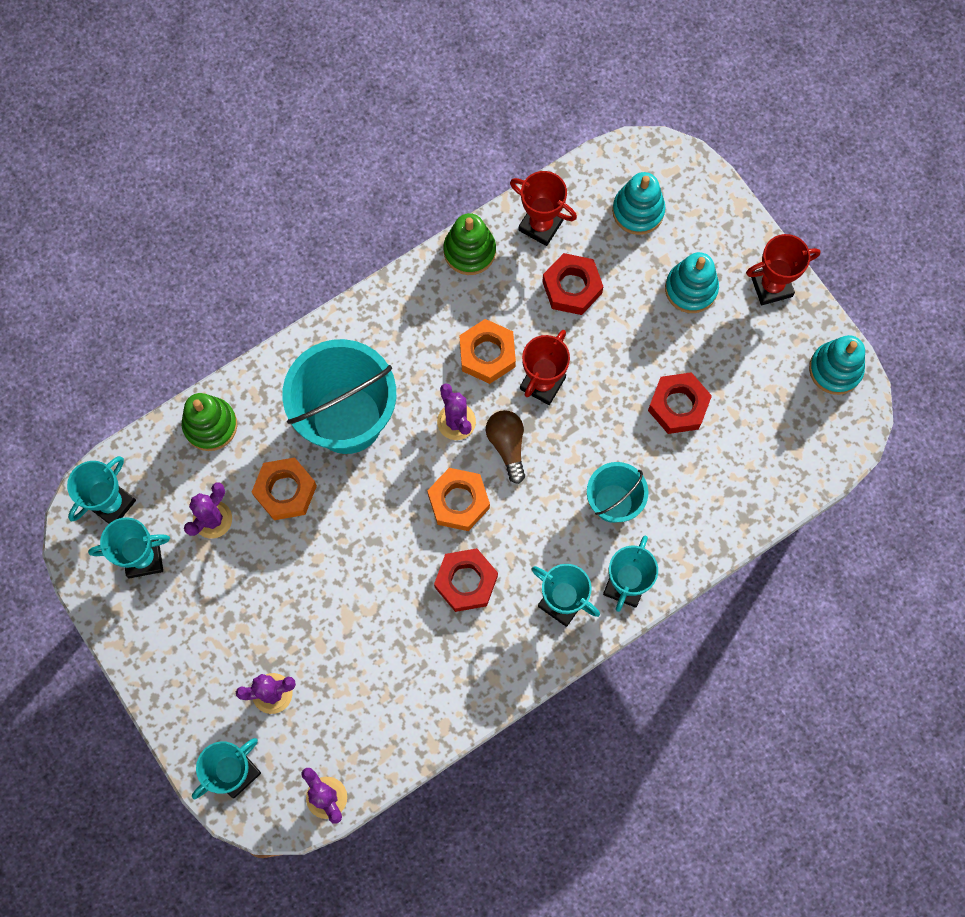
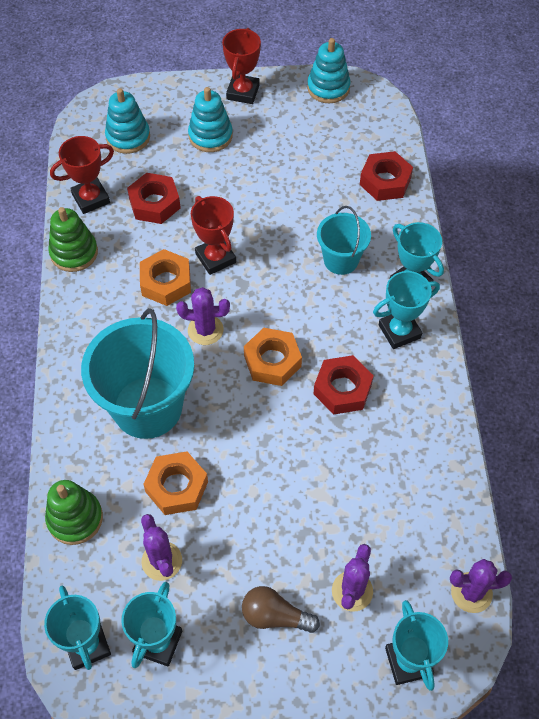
camera: 60 degrees left, 15 degrees down
(507, 445) = (249, 305): brown light bulb -> brown light bulb (275, 616)
(678, 406) = (293, 185): red nut -> red nut (385, 181)

